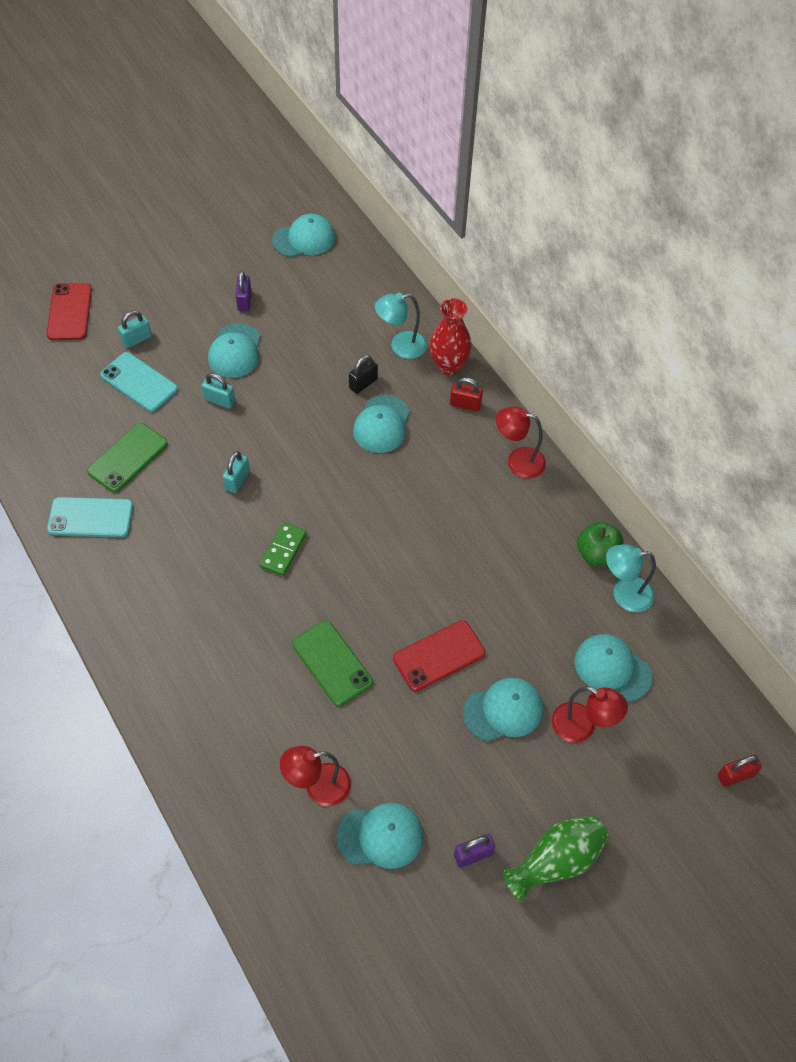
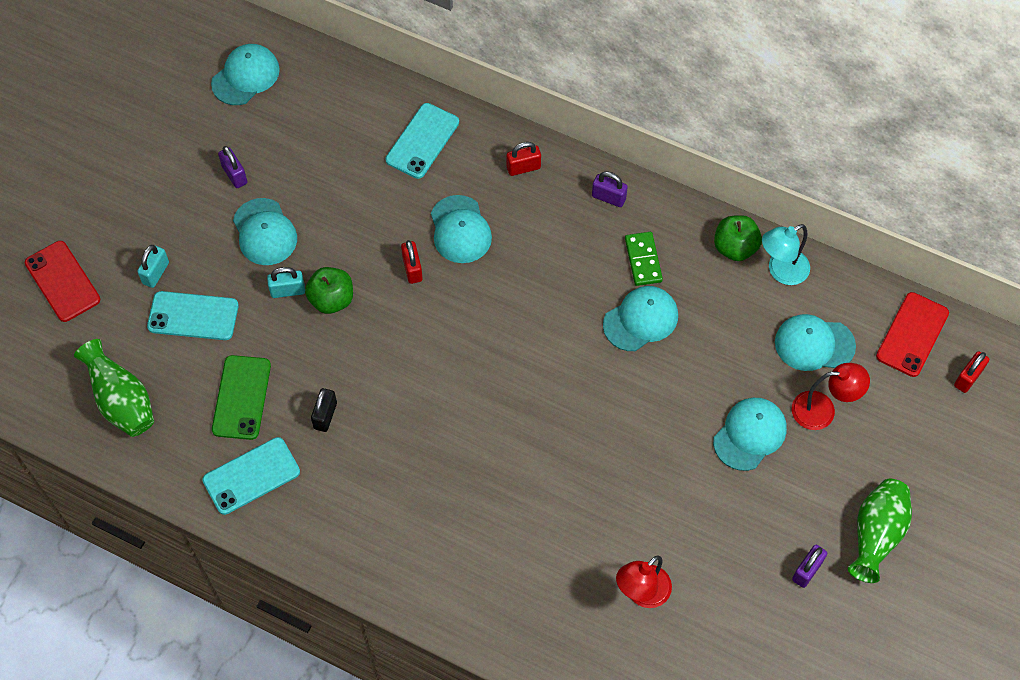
camera: 30 degrees left, 5 degrees up
(44, 414) = (122, 401): none -> green vase
(237, 480) = (364, 360): turquoise padlock -> none
(246, 423) = (331, 299): none -> green apple
(283, 550) = (457, 402): green domino -> green domino (643, 260)
(323, 433) = (412, 269): none -> red padlock
(332, 663) = (576, 479): green phone -> none
(363, 383) = (413, 198): black padlock -> black padlock (325, 415)
(381, 836) = (722, 602): turquoise cap -> turquoise cap (641, 320)
(401, 346) = (422, 141): turquoise lamp -> turquoise phone
(439, 656) = (663, 418): red phone -> red phone (912, 335)
(448, 366) = (481, 137): red vase -> none
(517, 461) = (608, 197): red lamp -> purple padlock

